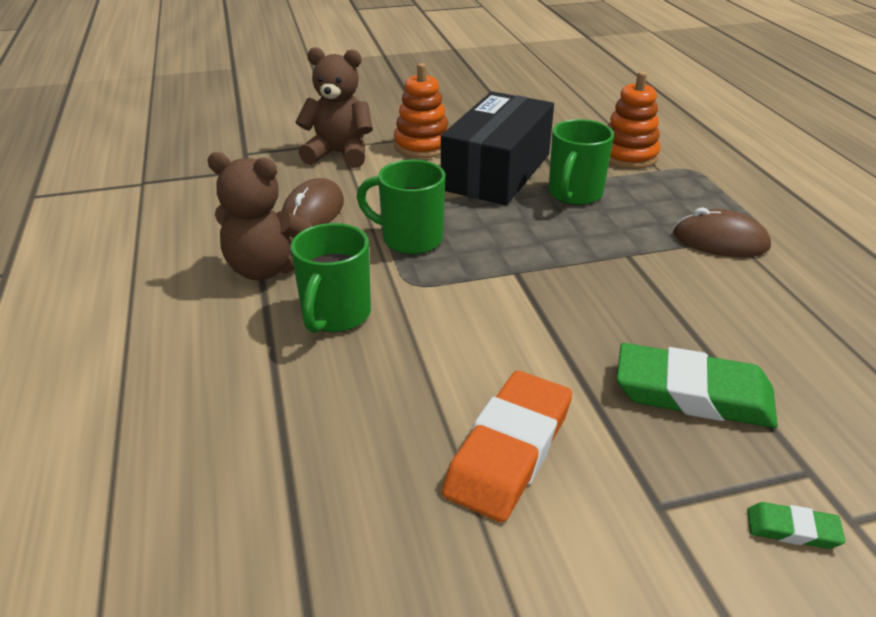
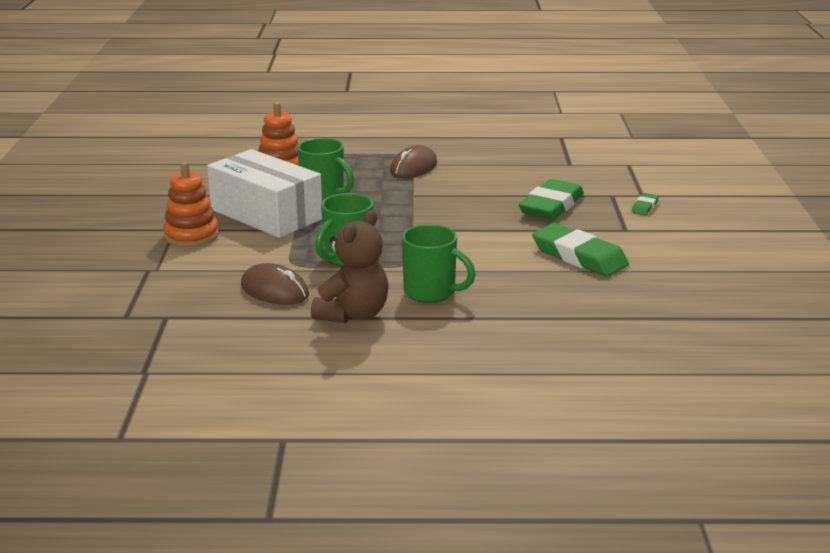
camera: 75 degrees left, 10 degrees down
(339, 154) = (173, 271): brown teddy bear -> none
(496, 172) = (266, 214): black box -> white box
(509, 450) = (579, 256): orange eraser -> green eraser

